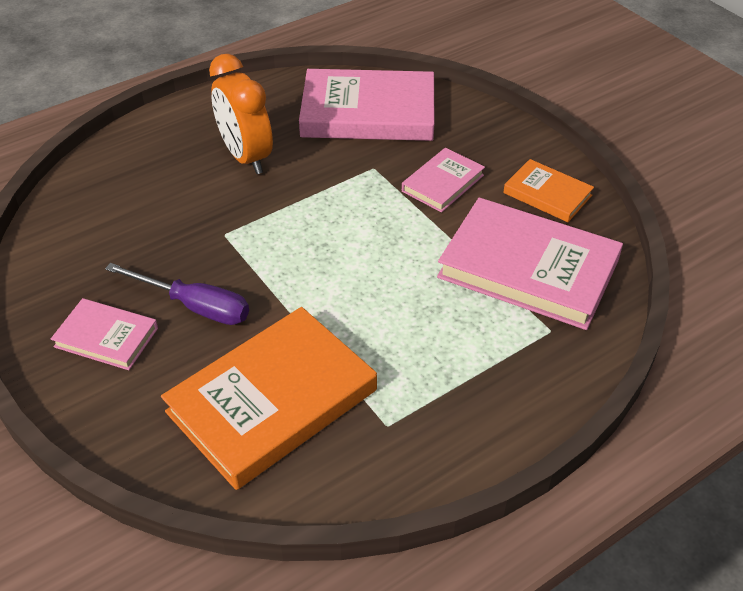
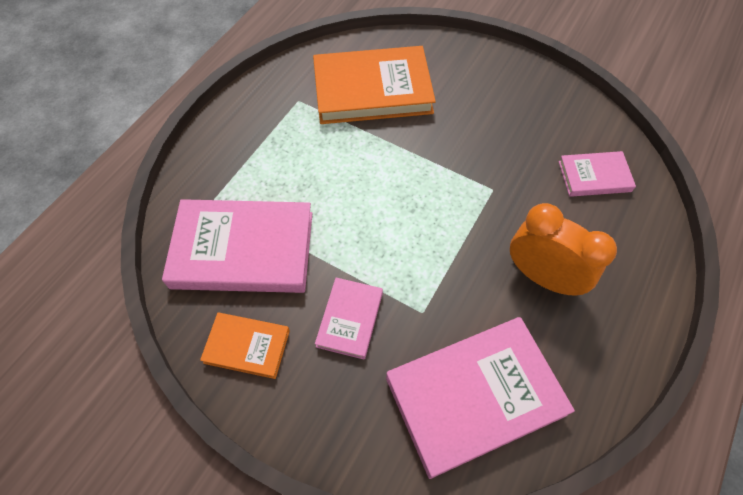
camera: 155 degrees right, 15 degrees up
(106, 337) = (499, 89): pink book -> pink book (594, 176)
(195, 306) = (464, 127): purple screwdriver -> none
(272, 401) = (372, 90): orange book -> orange book turned 60 degrees clockwise

